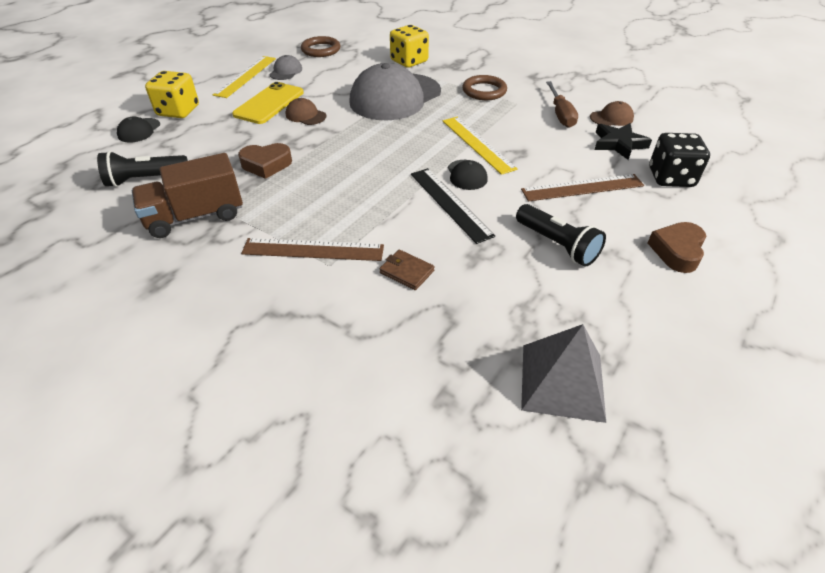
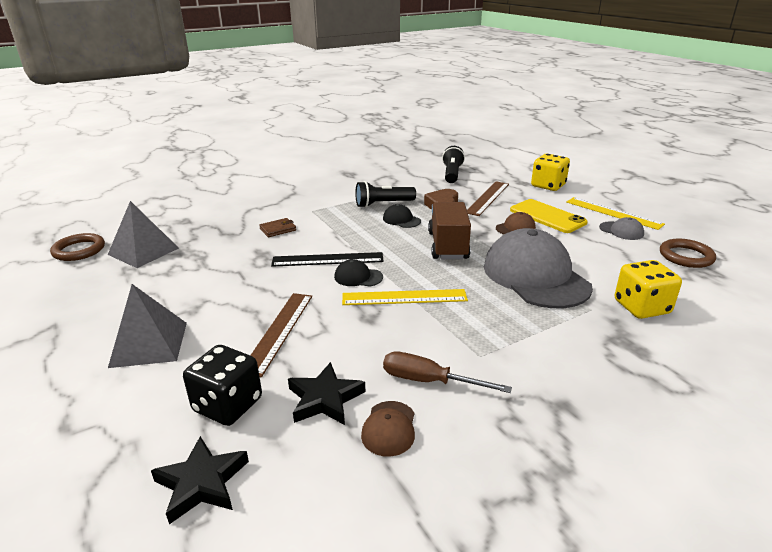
camera: 115 degrees right, 15 degrees down
(139, 130) = (521, 174): black cap -> black cap (401, 220)
(195, 216) = (398, 183): brown truck -> brown truck (448, 246)
(313, 250) = (331, 208): brown ruler -> brown ruler (488, 198)
(484, 91) = (527, 340): brown ring -> brown ring (79, 250)
(557, 245) = (231, 288): black flashlight -> black flashlight (383, 204)
(677, 251) = (149, 344): brown heart -> grey pyramid
(722, 161) = (202, 483): none -> black star

